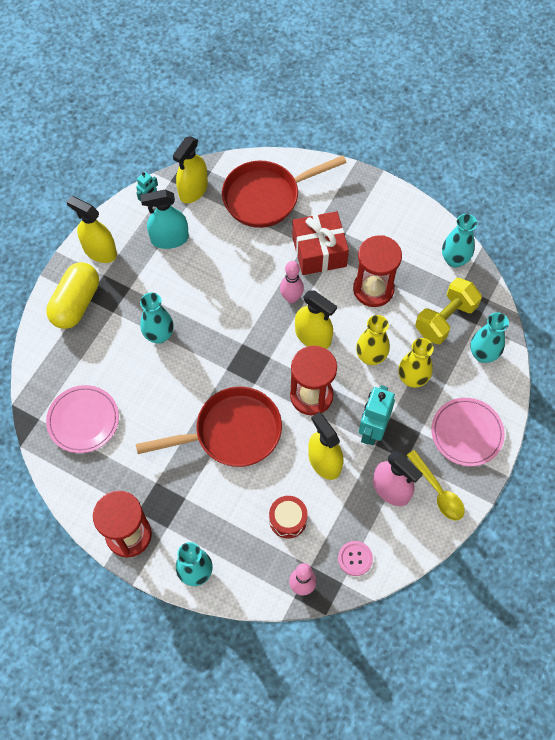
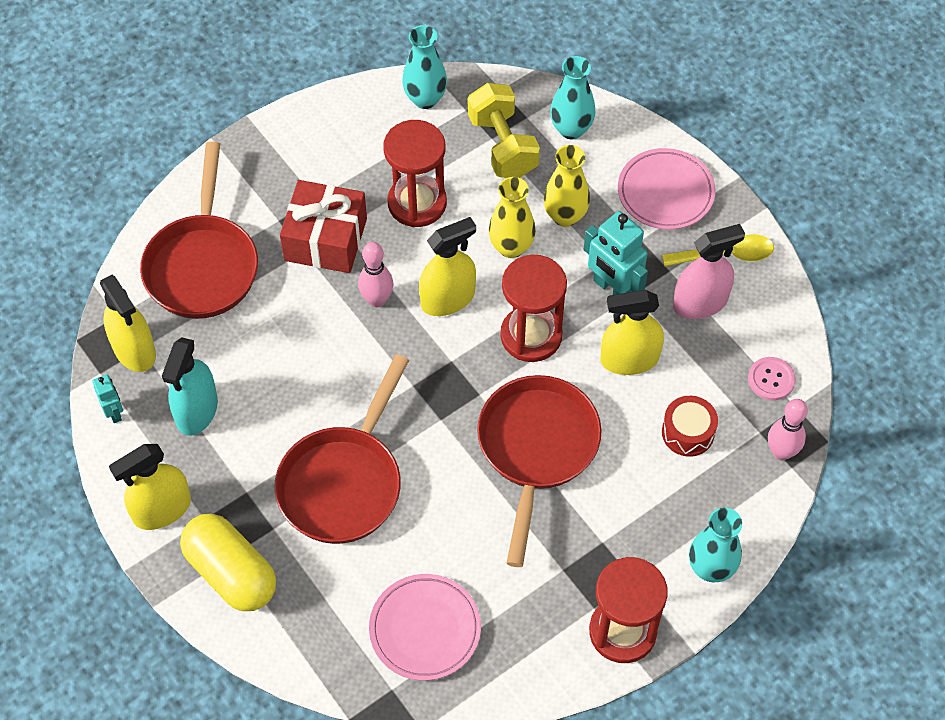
camera: 65 degrees left, 5 degrees down
(159, 335) = (344, 482): turquoise vase -> red pan

